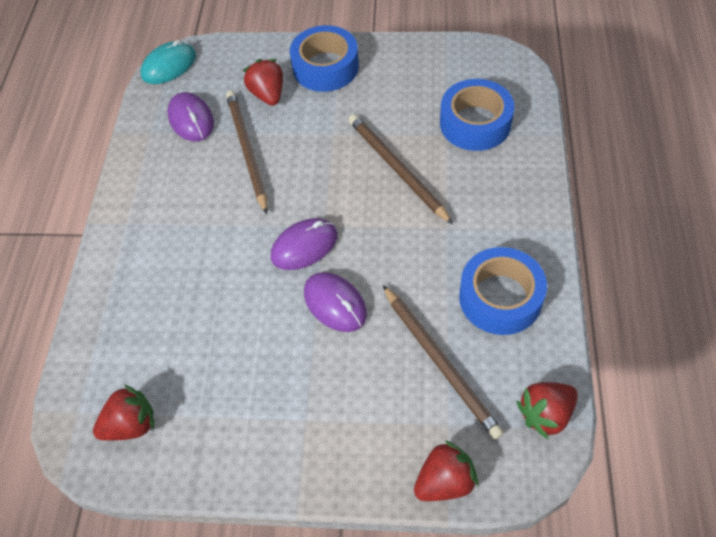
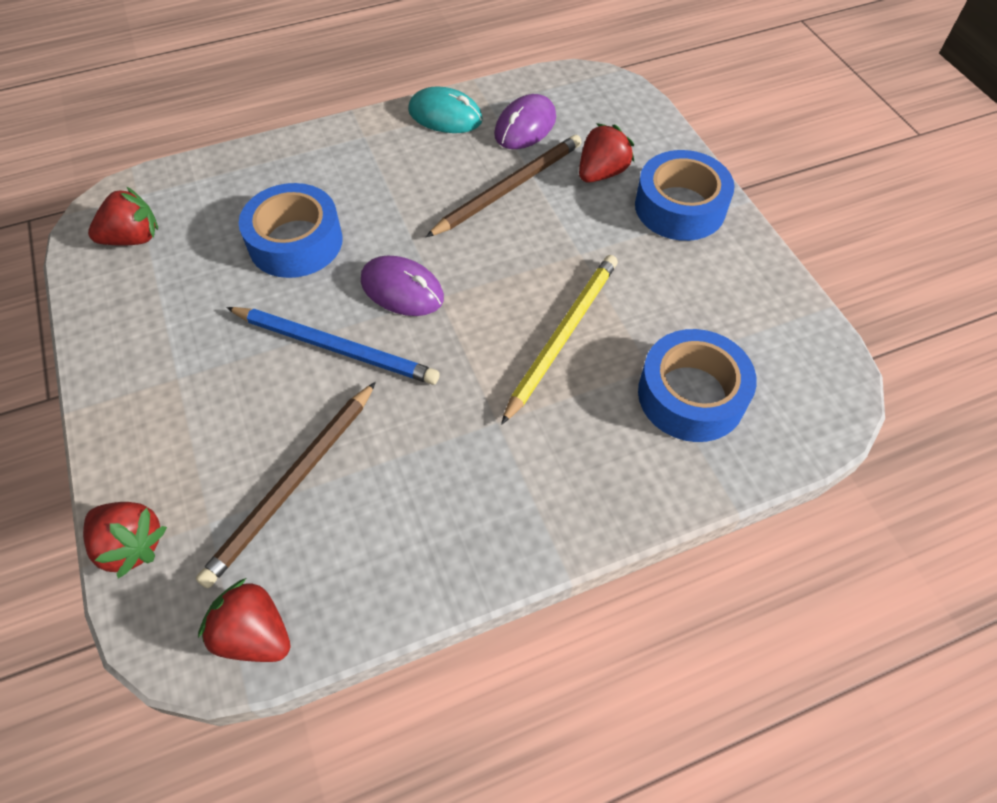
camera: 60 degrees right, 0 degrees up
(131, 425) = (133, 238): red strawberry -> red strawberry turned 60 degrees counterclockwise
(169, 66) = (588, 79): turquoise mouse -> turquoise mouse (445, 115)
(335, 304) = (335, 348): purple mouse -> blue pencil
(397, 169) = (562, 336): brown pencil -> yellow pencil
(500, 298) = (414, 521): blue tape -> blue tape (295, 242)

